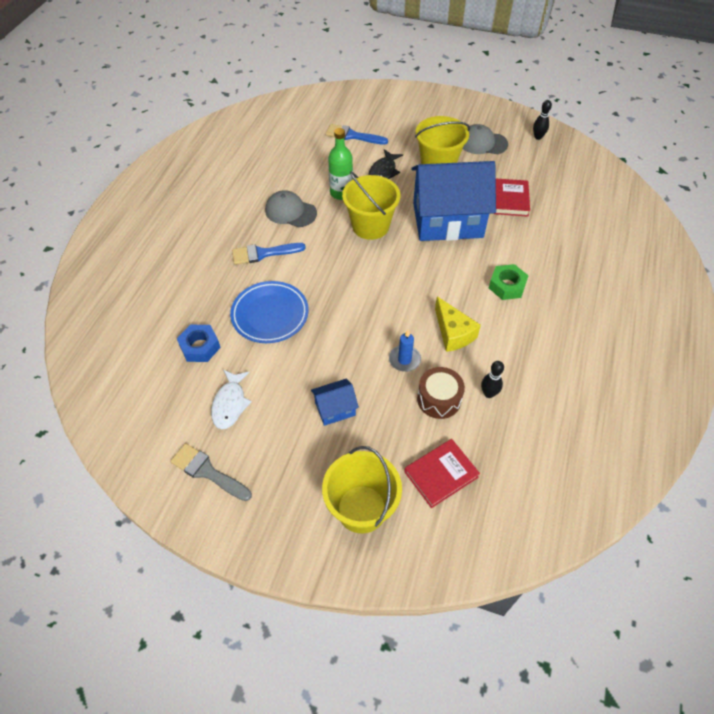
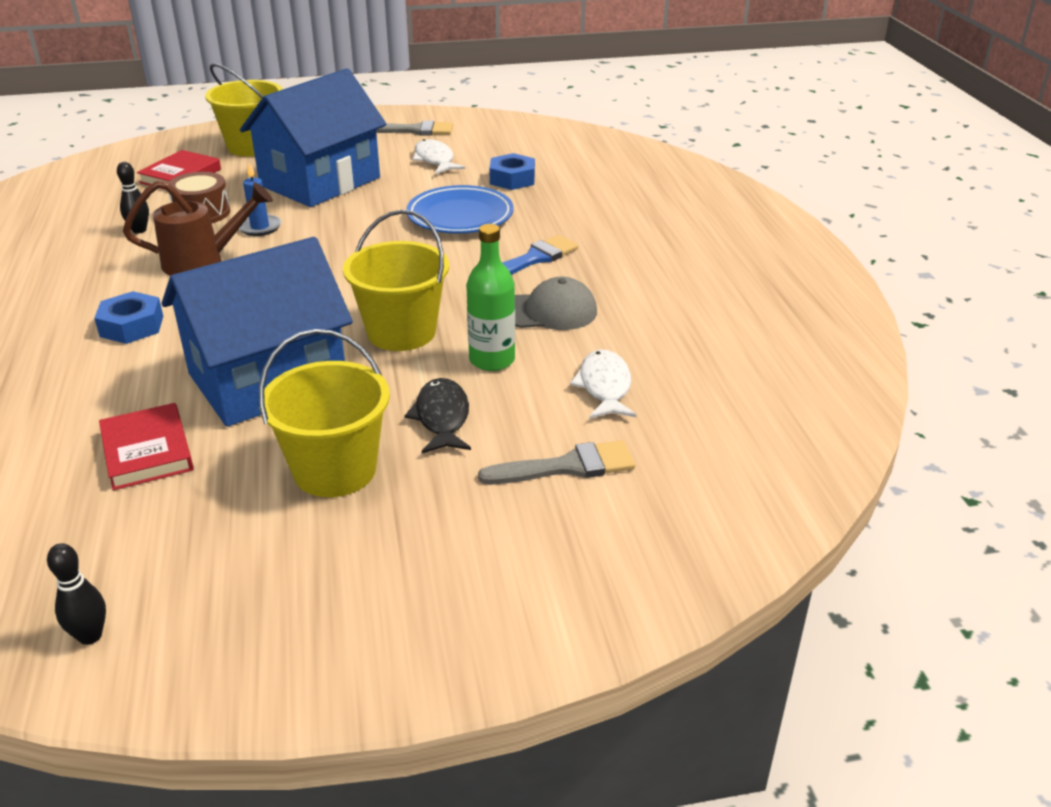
camera: 150 degrees right, 20 degrees down
(307, 162) = (604, 387): none -> white fish
(335, 409) = (320, 182): blue house -> blue house, size x2.35
(352, 136) = (567, 466): blue brush -> grey brush
(453, 333) = (204, 261): yellow cheese -> brown watering can
(482, 143) = (246, 560): grey cap -> none
(507, 286) = (132, 326): green nut -> blue nut

